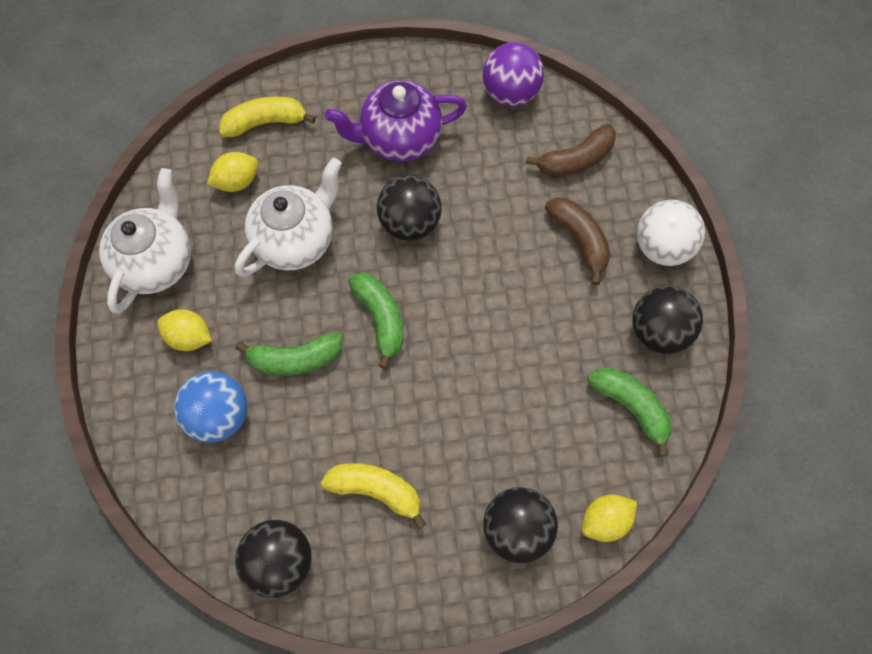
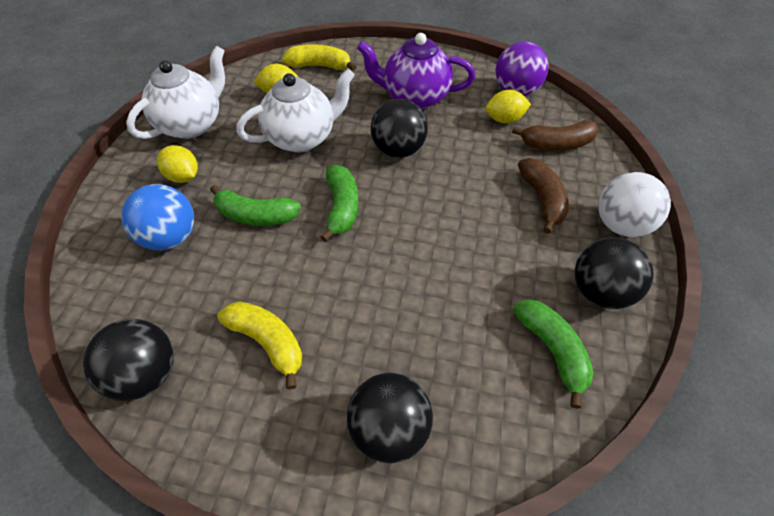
camera: 20 degrees right, 15 degrees down
(605, 520) = (489, 455): yellow lemon -> yellow lemon (504, 119)

